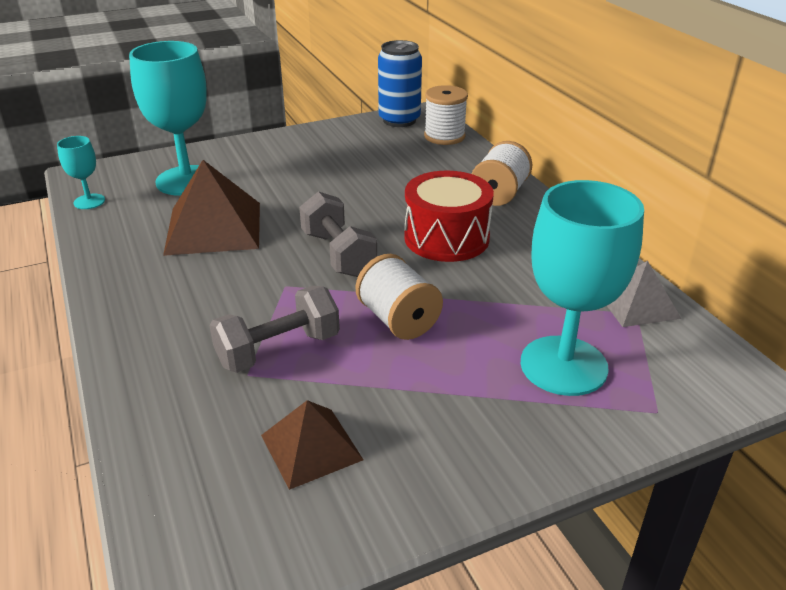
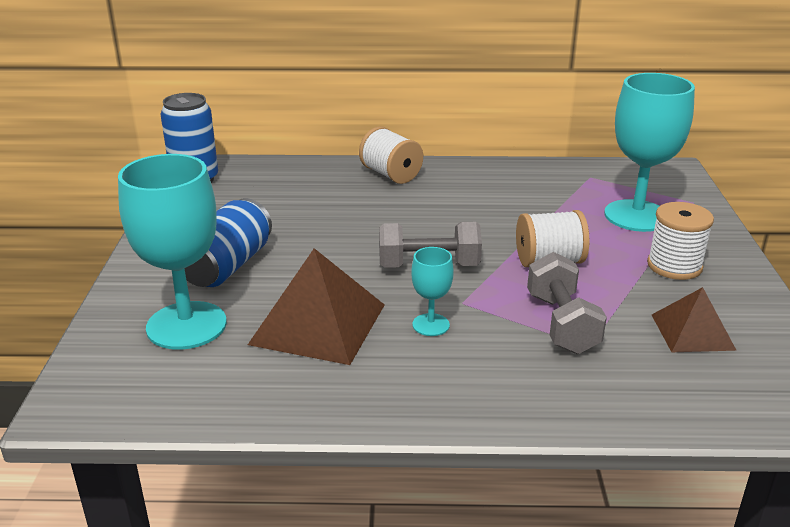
camera: 65 degrees left, 5 degrees down
(89, 201) = (162, 406): turquoise goblet -> turquoise goblet (431, 325)
(275, 170) = (227, 266): none -> blue can
(444, 136) = (258, 169): white spool -> white spool (674, 266)
(446, 238) = (442, 213): red drum -> none
(637, 304) = (580, 173): grey pyramid -> none

